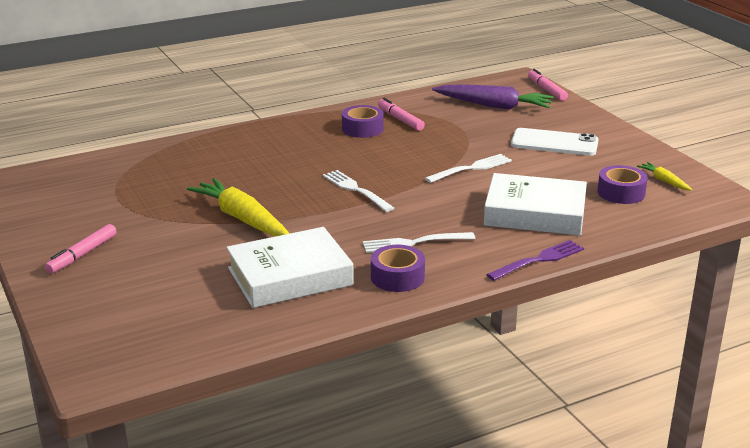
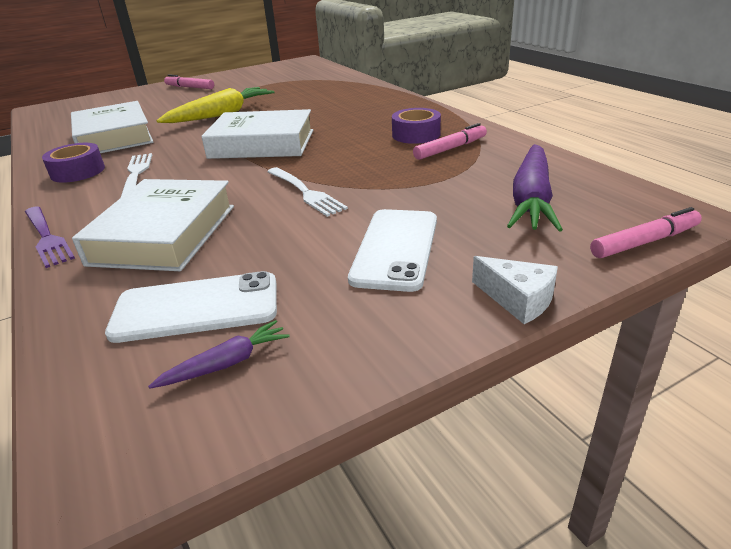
camera: 90 degrees right, 5 degrees up
(356, 190) = (262, 144): white fork -> white book
(601, 120) = (518, 299): none -> white cheese
(621, 193) = (196, 307): purple tape -> white phone
(664, 181) = (226, 364): yellow carrot -> purple carrot

